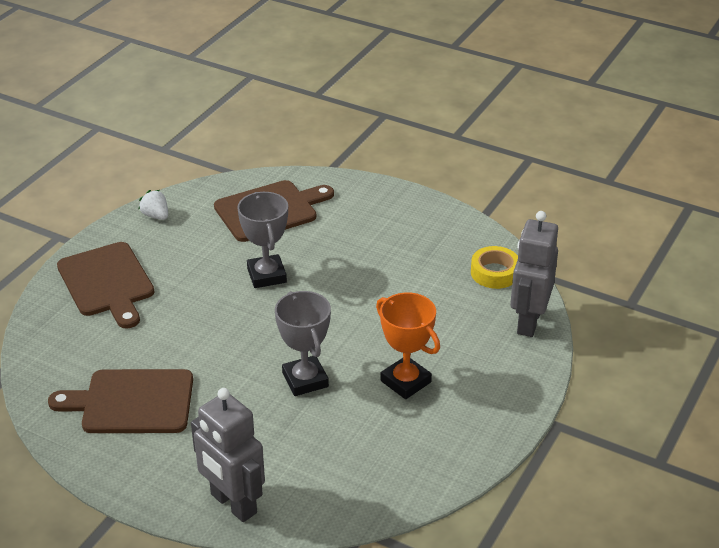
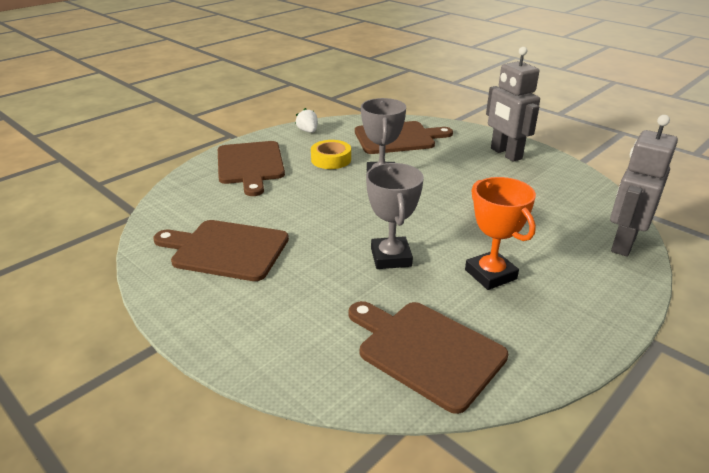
camera: 15 degrees right, 5 degrees down
(233, 504) = (279, 358): grey robot -> grey robot (505, 154)
(361, 471) = (426, 351): none -> brown cutting board
(494, 273) = (589, 201): yellow tape -> yellow tape (331, 159)

